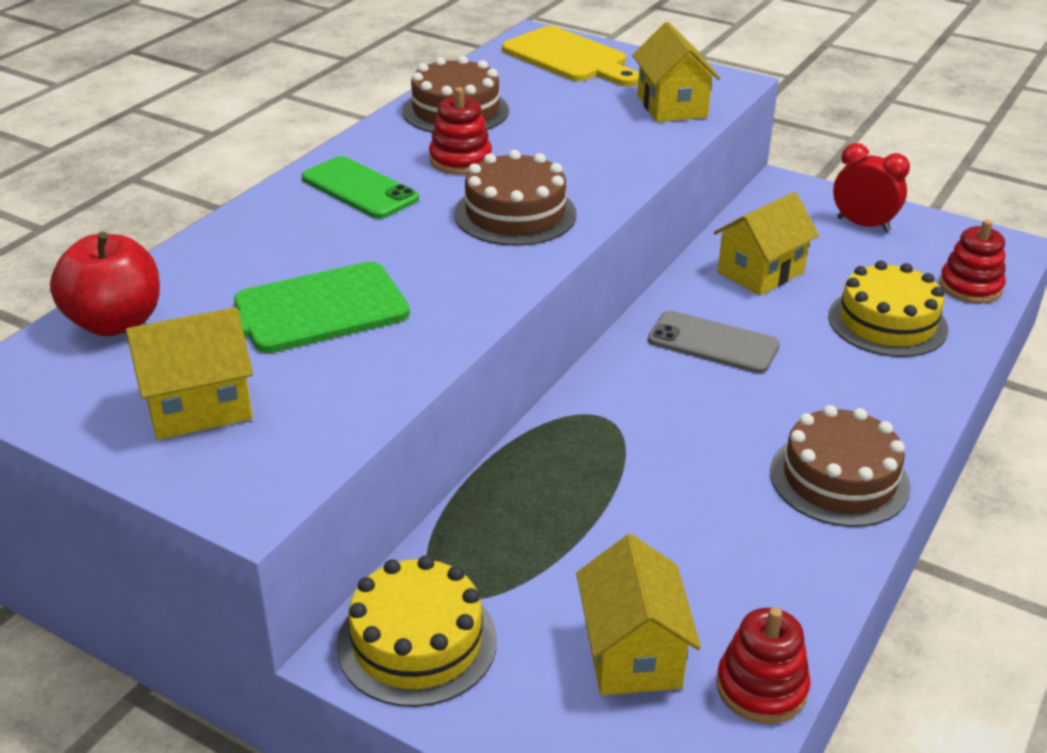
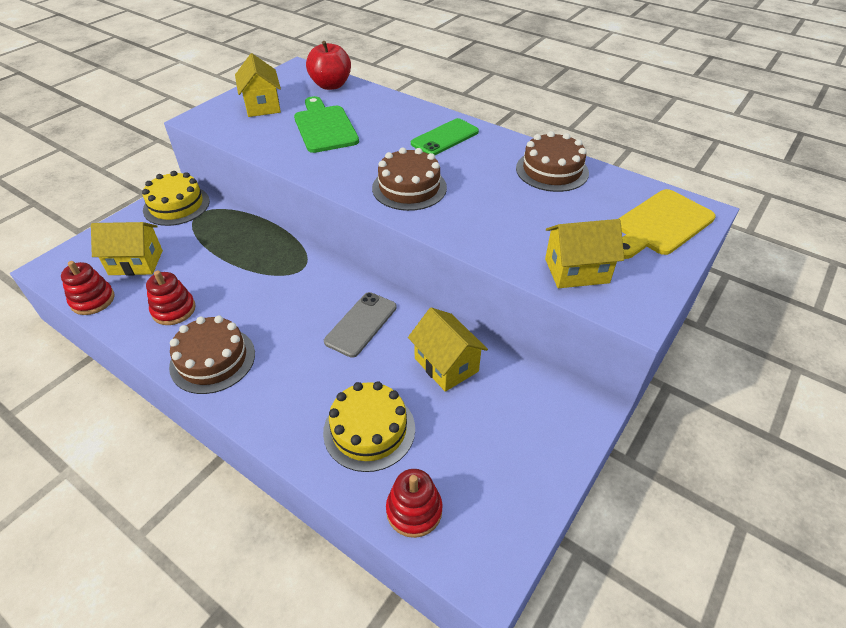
camera: 95 degrees right, 10 degrees up
(460, 160) = (480, 170): red stacking toy -> red stacking toy (174, 310)
(863, 225) = (522, 453): red clock -> none

